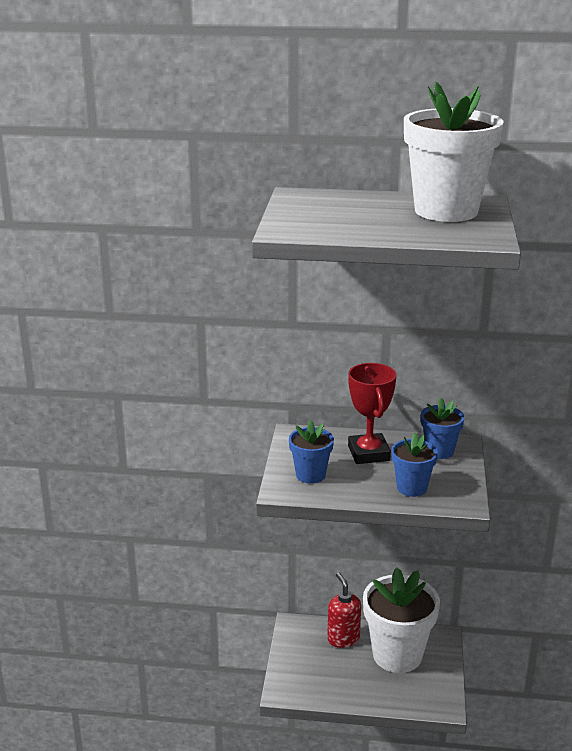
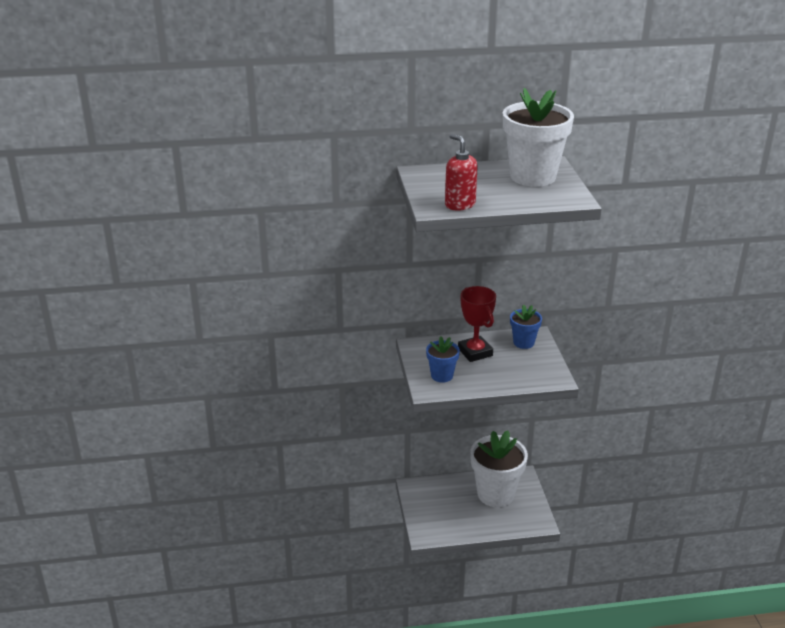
camera: 15 degrees left, 5 degrees up
(343, 639) = (452, 489): red soap dispenser -> red soap dispenser (459, 205)
(411, 488) = (517, 374): blue flower pot -> none

